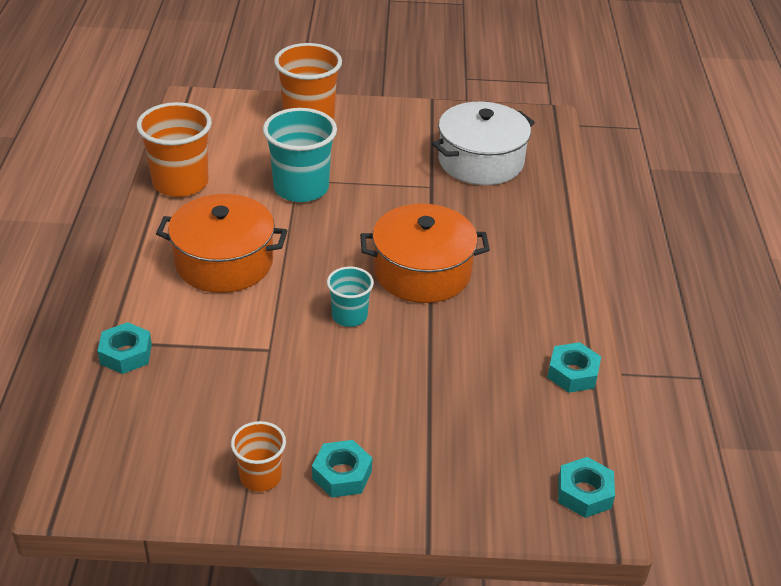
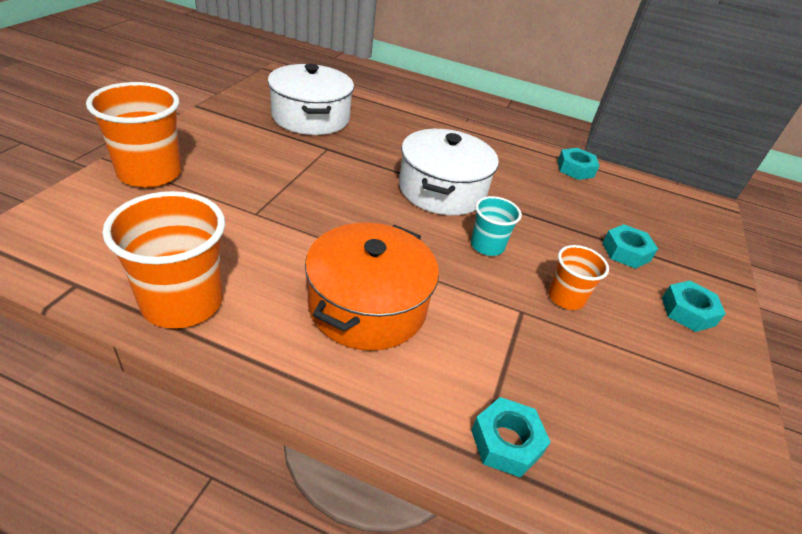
camera: 75 degrees left, 0 degrees up
(260, 476) = (698, 367): orange cup -> orange cup (565, 297)
(301, 188) = (272, 215): turquoise cup -> none
(422, 272) = (442, 190): orange pot -> white pot
(584, 493) = (688, 205): turquoise nut -> turquoise nut (626, 252)

